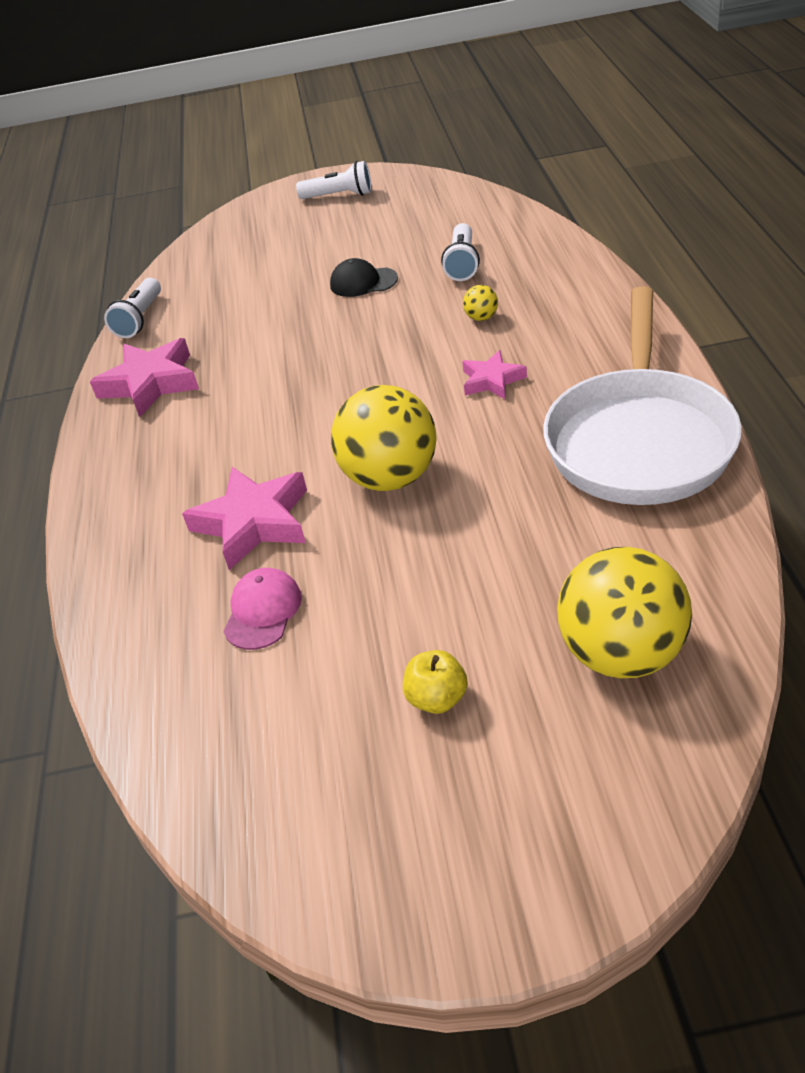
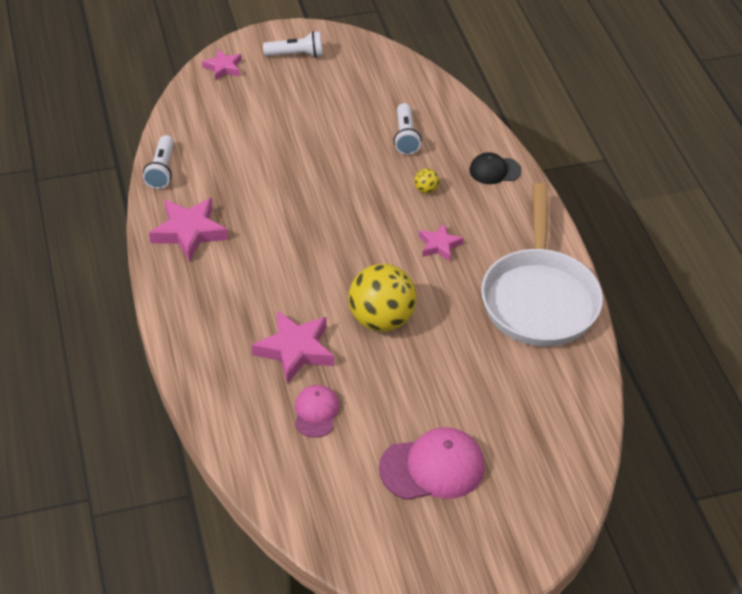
camera: 15 degrees left, 5 degrees up
(248, 215) = (223, 68): none -> pink star
(363, 282) = (332, 148): black cap -> black cap (494, 170)
(437, 698) = (432, 467): yellow apple -> pink cap
(622, 653) = (534, 441): yellow ball -> none

